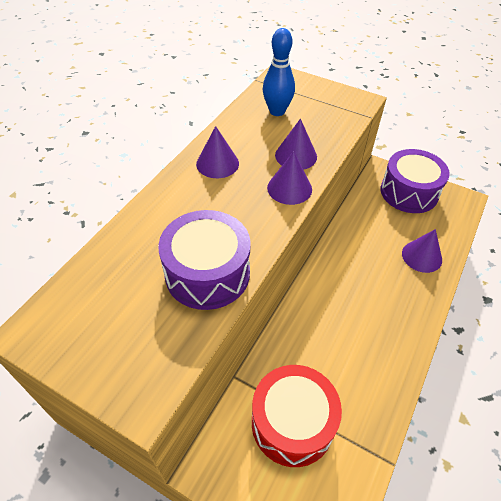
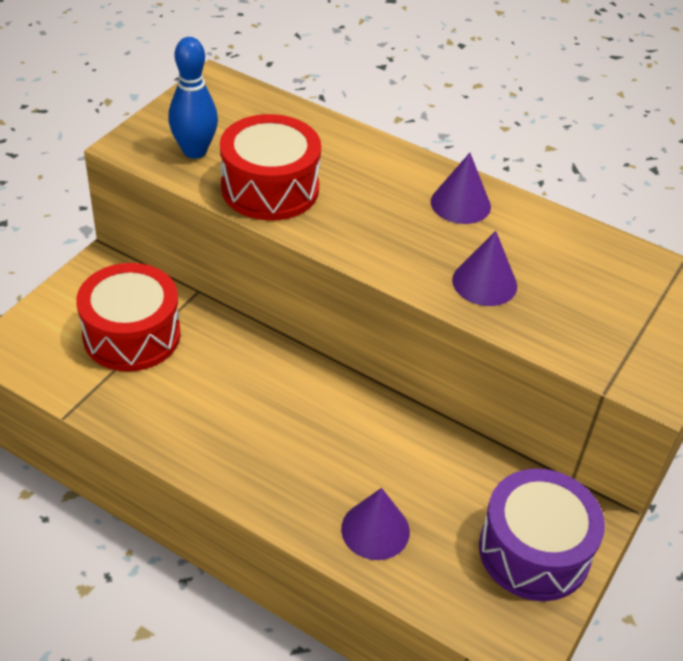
camera: 90 degrees right, 5 degrees down
(207, 273) = (270, 188): purple drum -> red drum
(277, 111) = (596, 273): blue bowling pin -> blue bowling pin (194, 151)
(289, 188) = (412, 268): purple cone -> none

